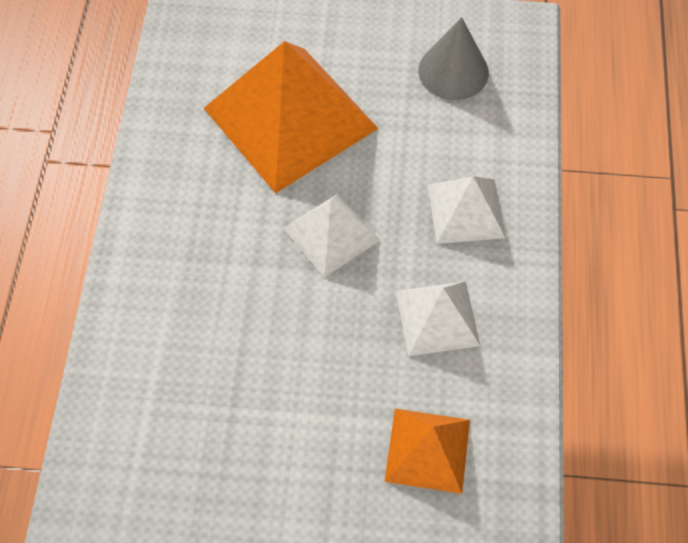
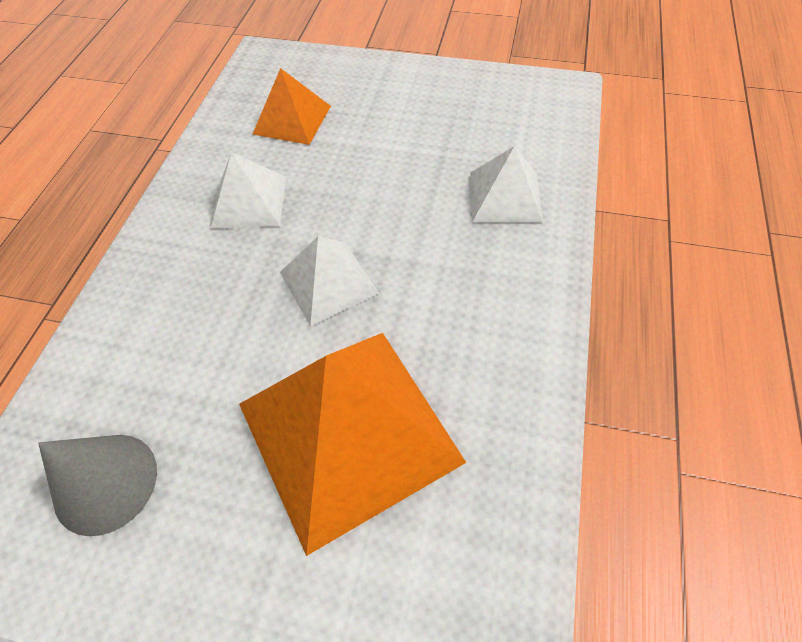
camera: 170 degrees left, 5 degrees down
(466, 210) = (178, 293): white pyramid -> white pyramid (505, 197)

